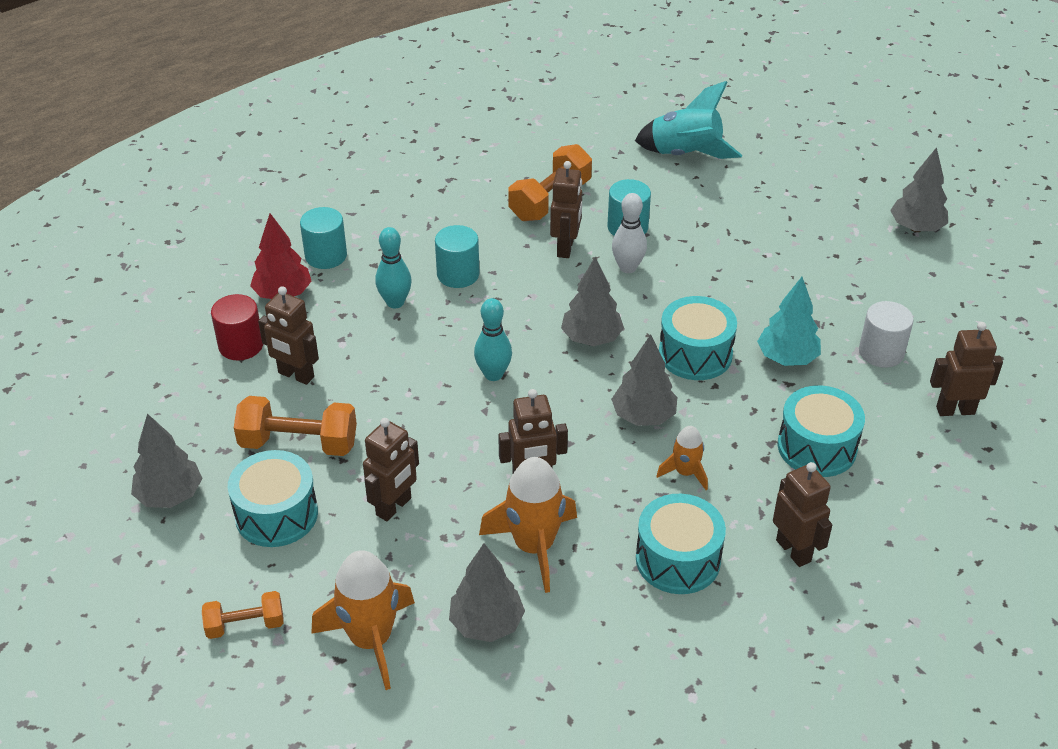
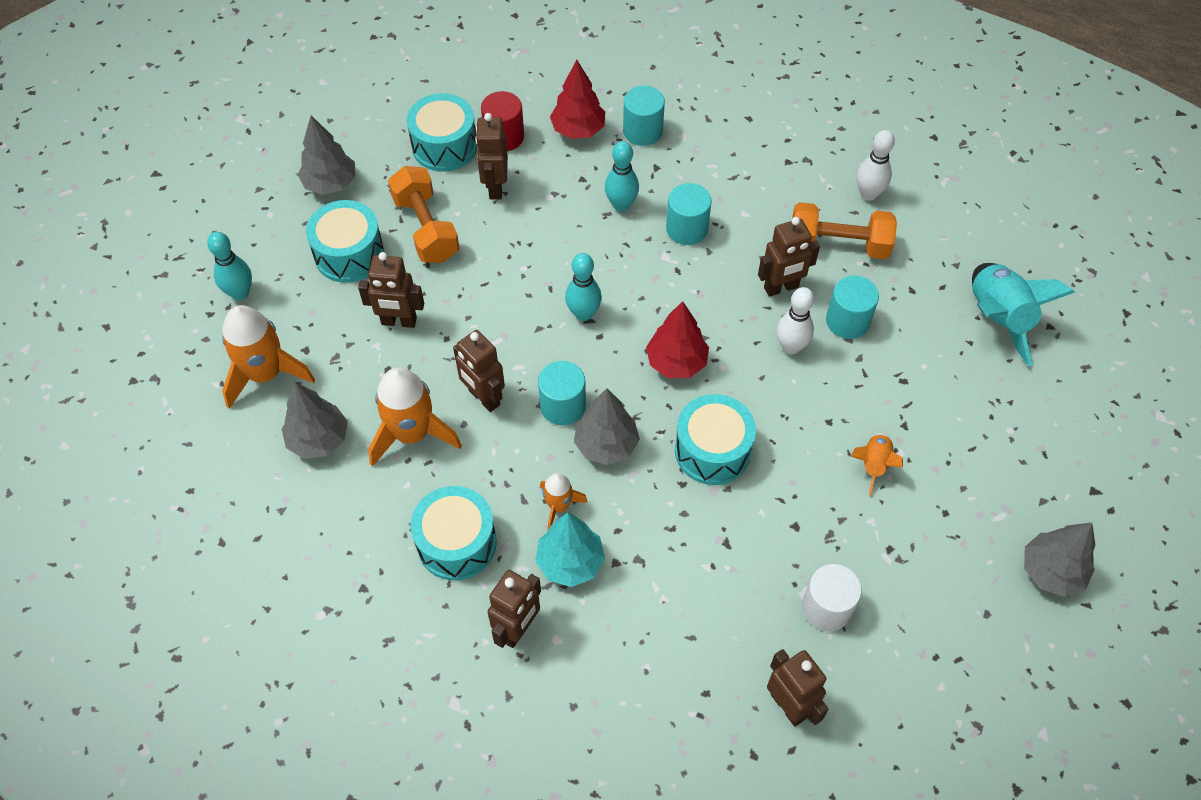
camera: 60 degrees right, 15 degrees up
(245, 625) = (240, 293): orange dumbbell -> turquoise bowling pin
(515, 163) = (868, 194): none -> white bowling pin
(582, 428) = (562, 406): none -> turquoise cylinder
(591, 338) = (676, 362): grey tree -> red tree
(770, 272) = (873, 465): none -> orange rocket
(787, 358) = (760, 528): turquoise tree -> turquoise tree (570, 562)
(817, 447) = (657, 599): turquoise drum -> turquoise drum (444, 146)

